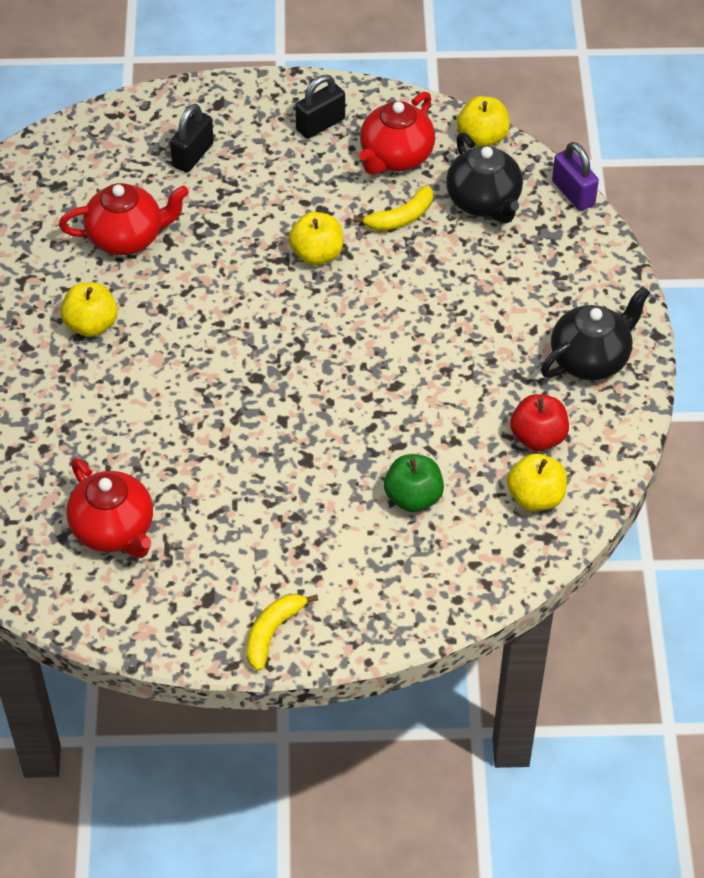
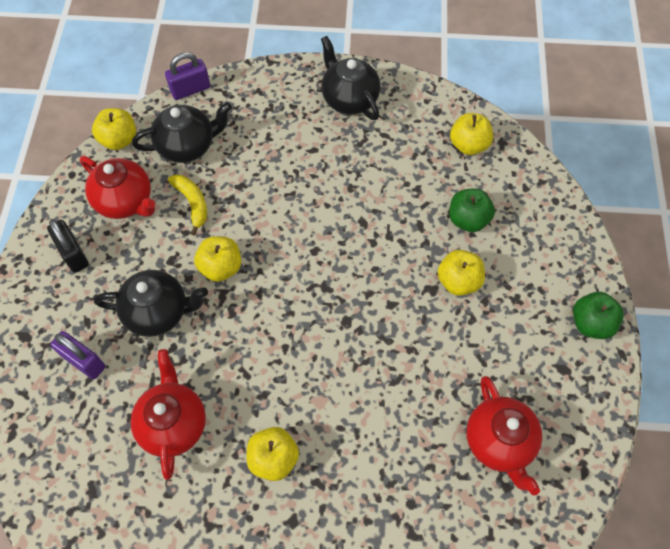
camera: 85 degrees left, 10 degrees up
(114, 530) = (499, 442): red teapot -> red teapot turned 105 degrees clockwise
(193, 155) = (84, 361): black padlock -> purple padlock
(254, 207) = (158, 312): none -> black teapot
(273, 632) = (591, 323): yellow banana -> green apple
(320, 488) = (458, 281): none -> yellow apple
(538, 437) = (416, 137): red apple -> none

